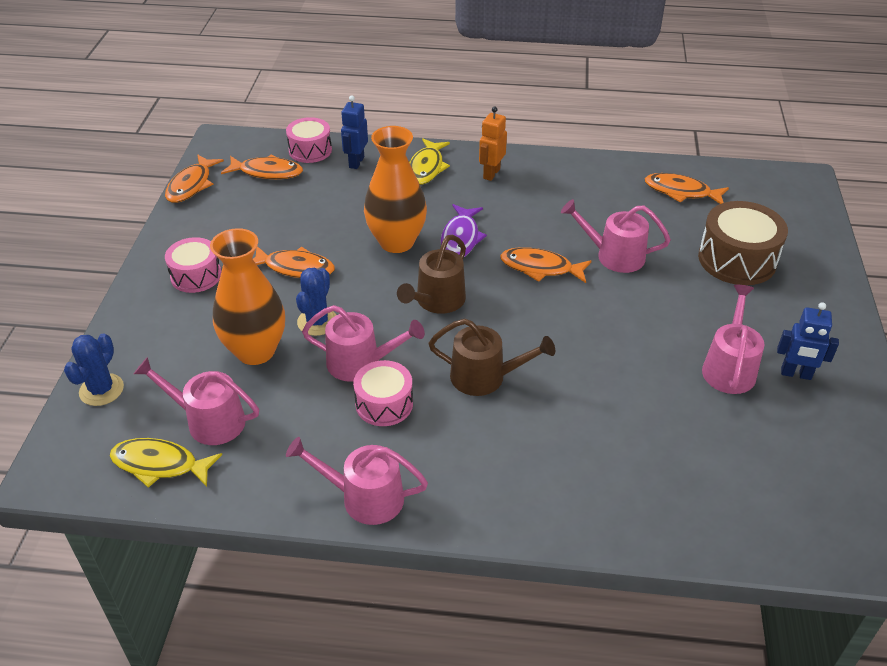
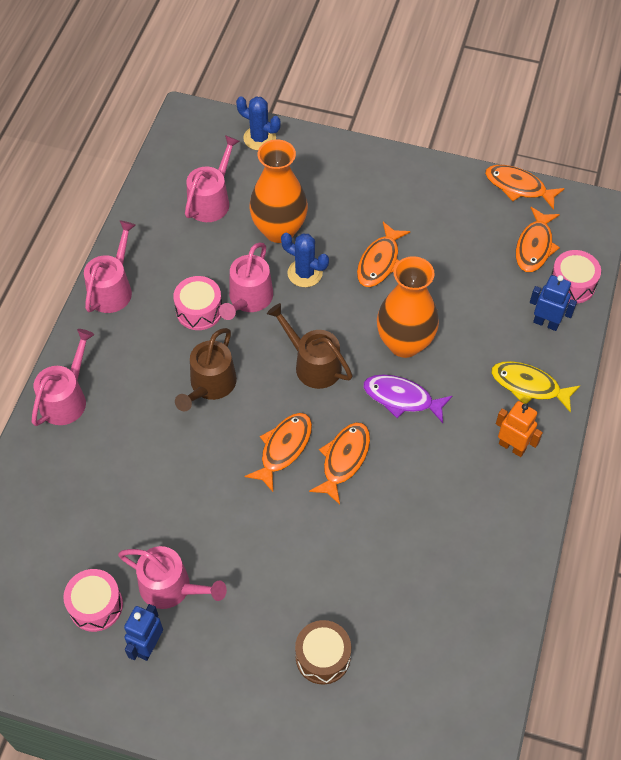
camera: 100 degrees right, 15 degrees up
(160, 465) = (178, 174): yellow fish -> none
(196, 275) = (382, 191): pink drum -> pink drum (96, 605)
(614, 256) = (350, 533): pink watering can -> pink watering can (66, 398)
(681, 192) = (454, 640): orange fish -> orange fish (283, 448)
(737, 259) = (323, 657): brown drum -> brown drum, size x0.64

